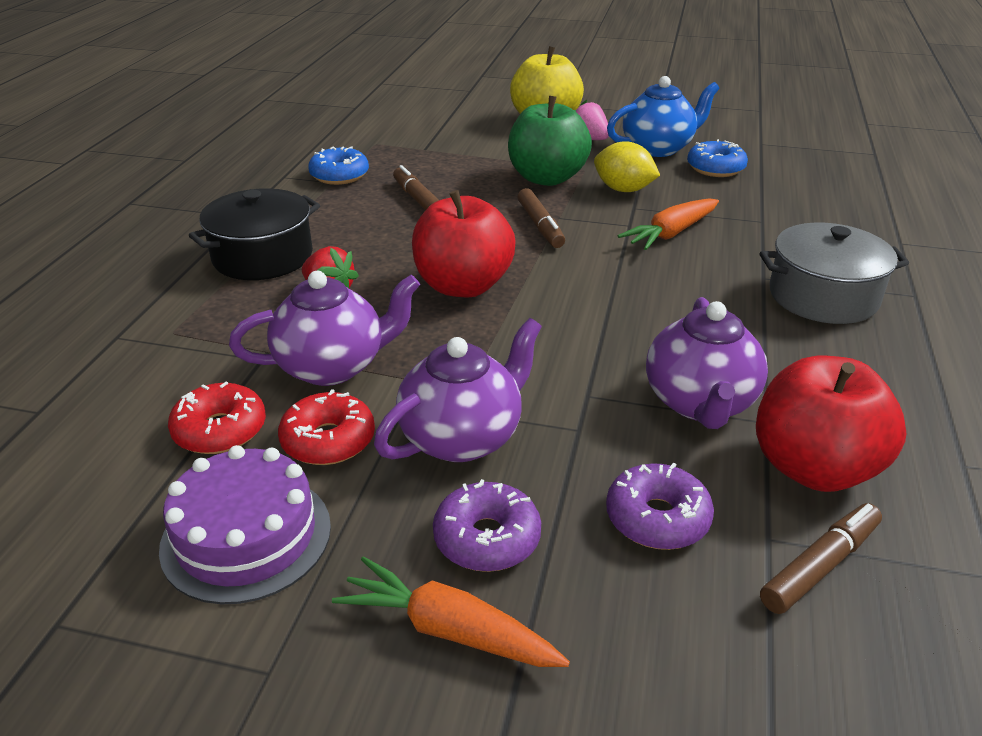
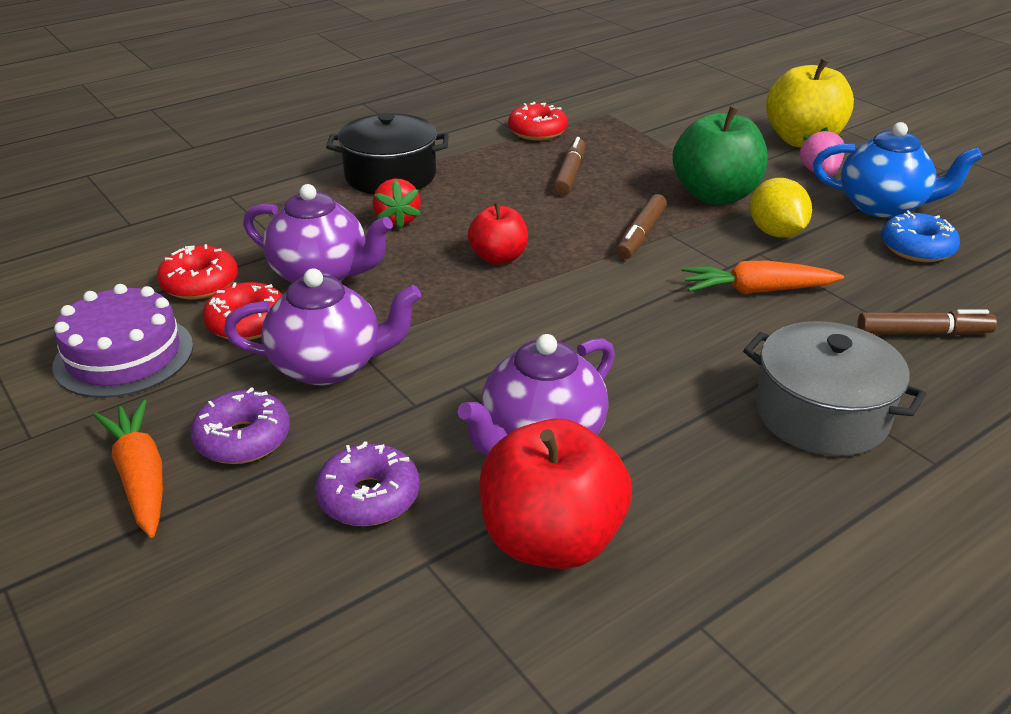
camera: 40 degrees right, 0 degrees up
(339, 175) = (537, 131): blue donut -> red donut
(463, 286) = (498, 258): red apple -> red apple, size x0.59
(820, 566) = (430, 606): brown marker -> brown marker (923, 333)

